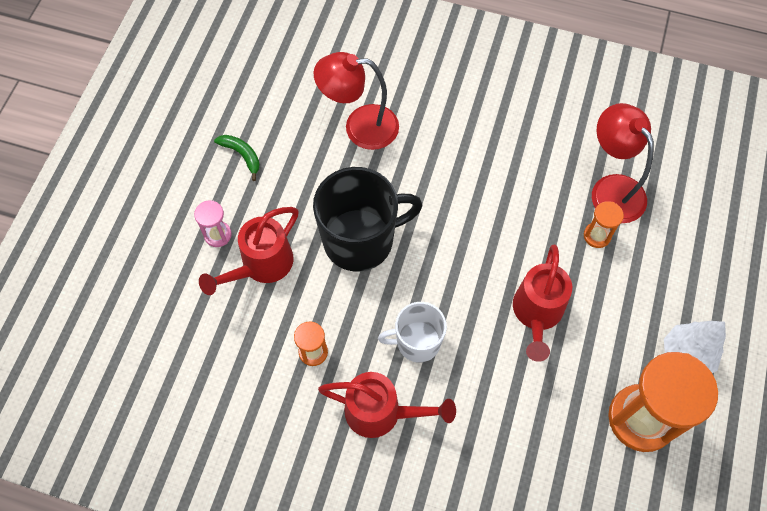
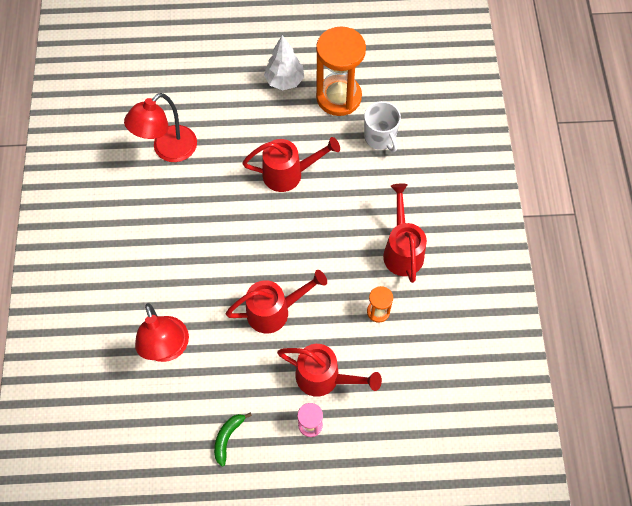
camera: 110 degrees left, 0 degrees up
(360, 240) = (274, 311): black mug -> red watering can
(417, 342) = (341, 244): white mug -> white mug (380, 137)
(597, 236) = (212, 151): orange hourglass -> none

